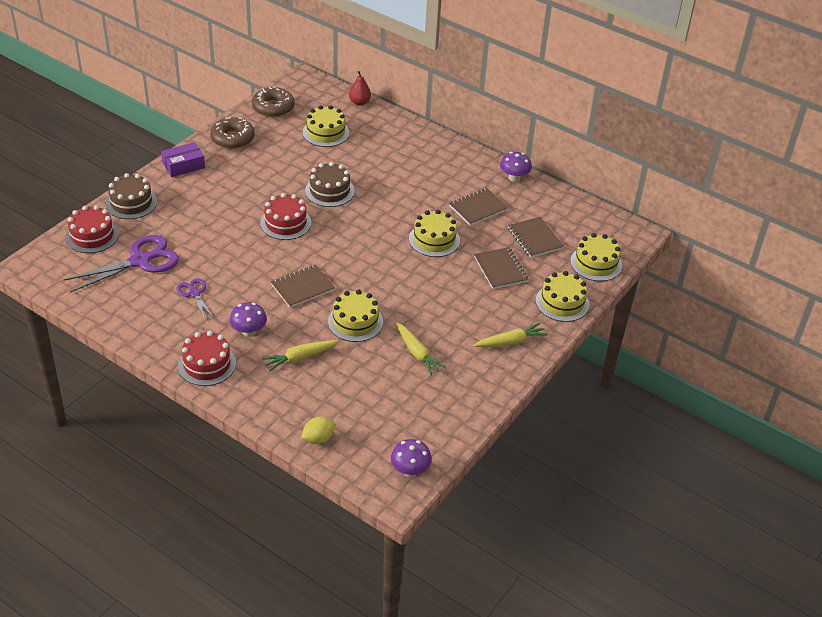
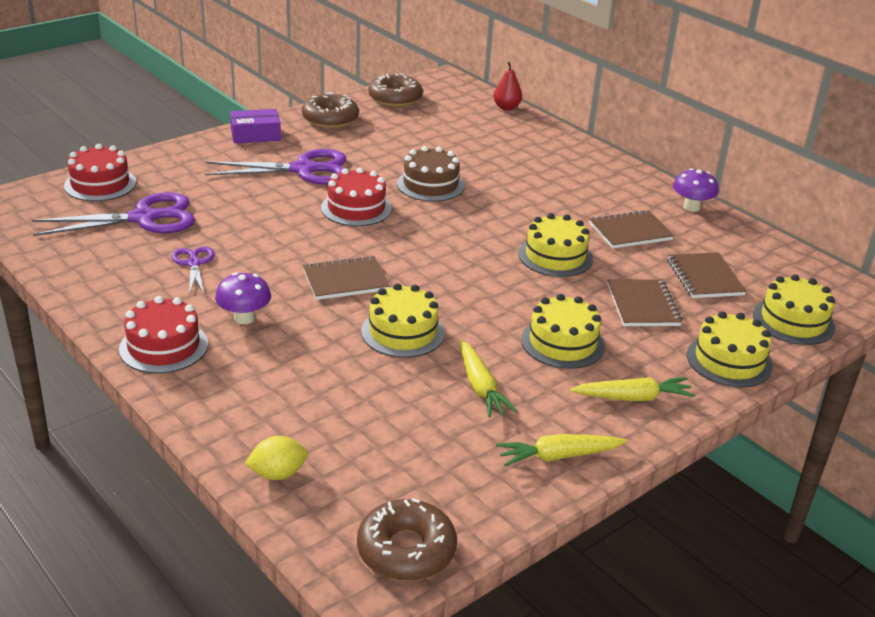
camera: 15 degrees right, 10 degrees down
(131, 203) = (169, 160): brown cake -> none
(234, 193) = (303, 170): none -> purple scissors
(300, 358) = (302, 362): yellow carrot -> yellow carrot (559, 456)
(326, 132) = (451, 129): yellow cake -> yellow cake (562, 343)
(410, 470) = (406, 550): purple mushroom -> brown donut

